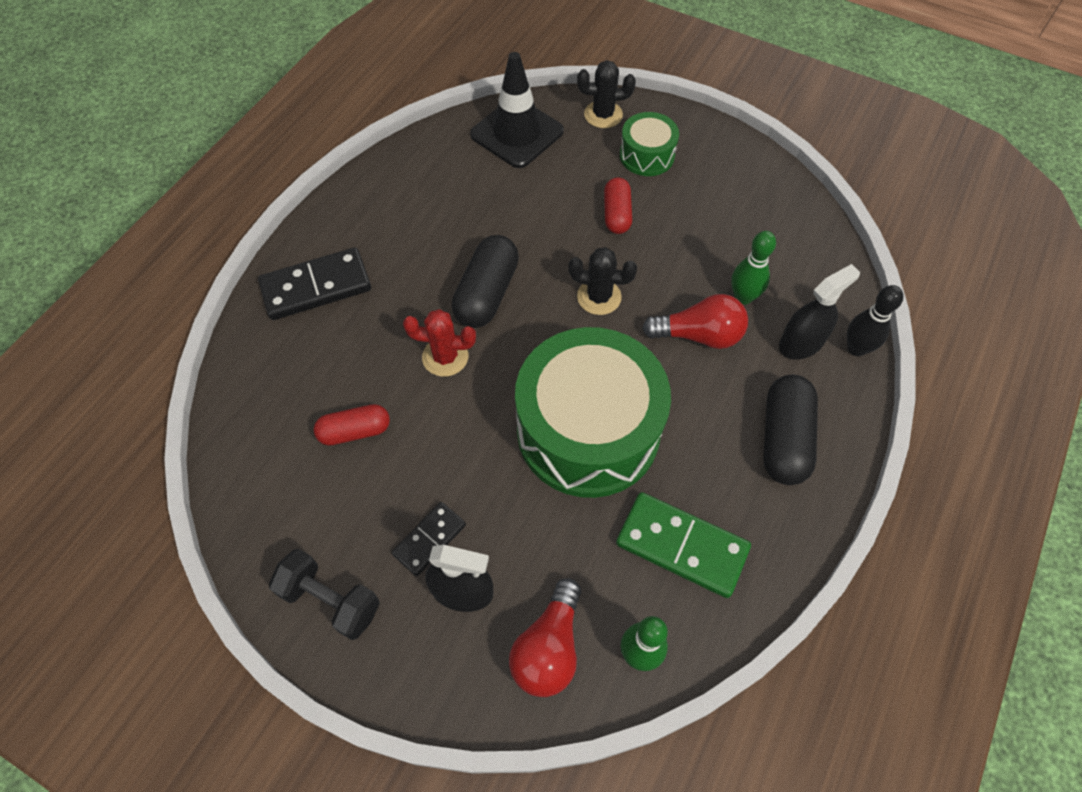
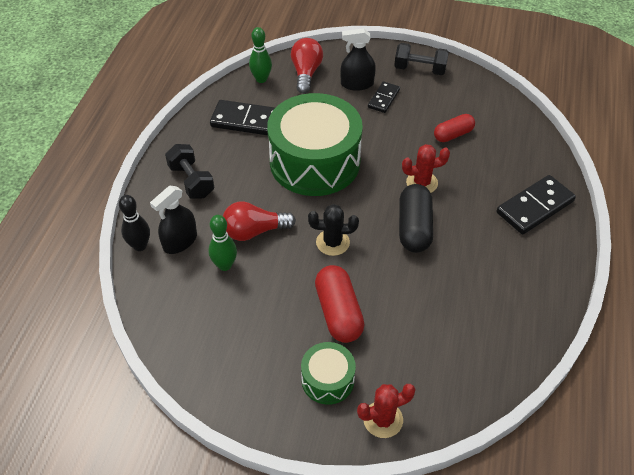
camera: 165 degrees right, 10 degrees down
(517, 133) = (456, 376): black traffic cone -> none
(603, 115) = (383, 419): black cactus -> red cactus
(616, 214) = (338, 312): red capsule -> red capsule, size x1.55
(681, 546) = (247, 121): green domino -> black domino
(784, 439) = (191, 181): black capsule -> black dumbbell

